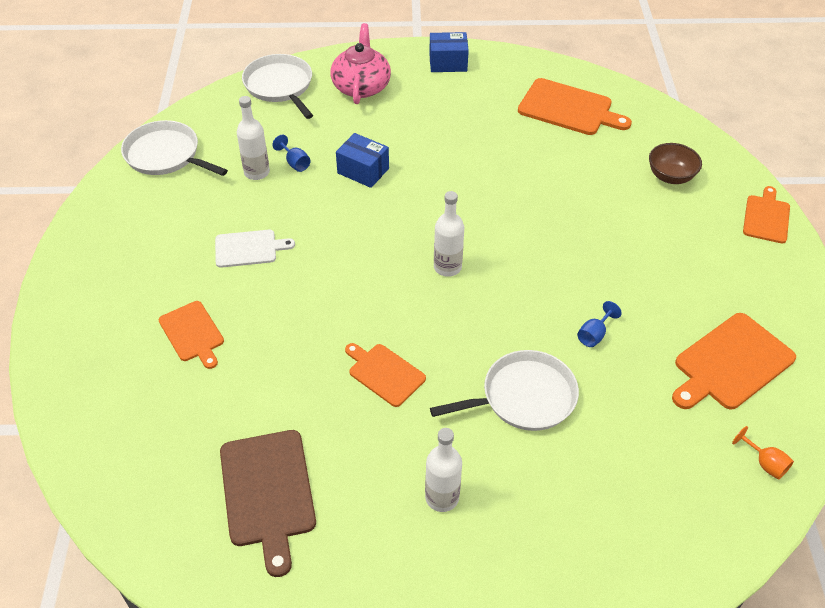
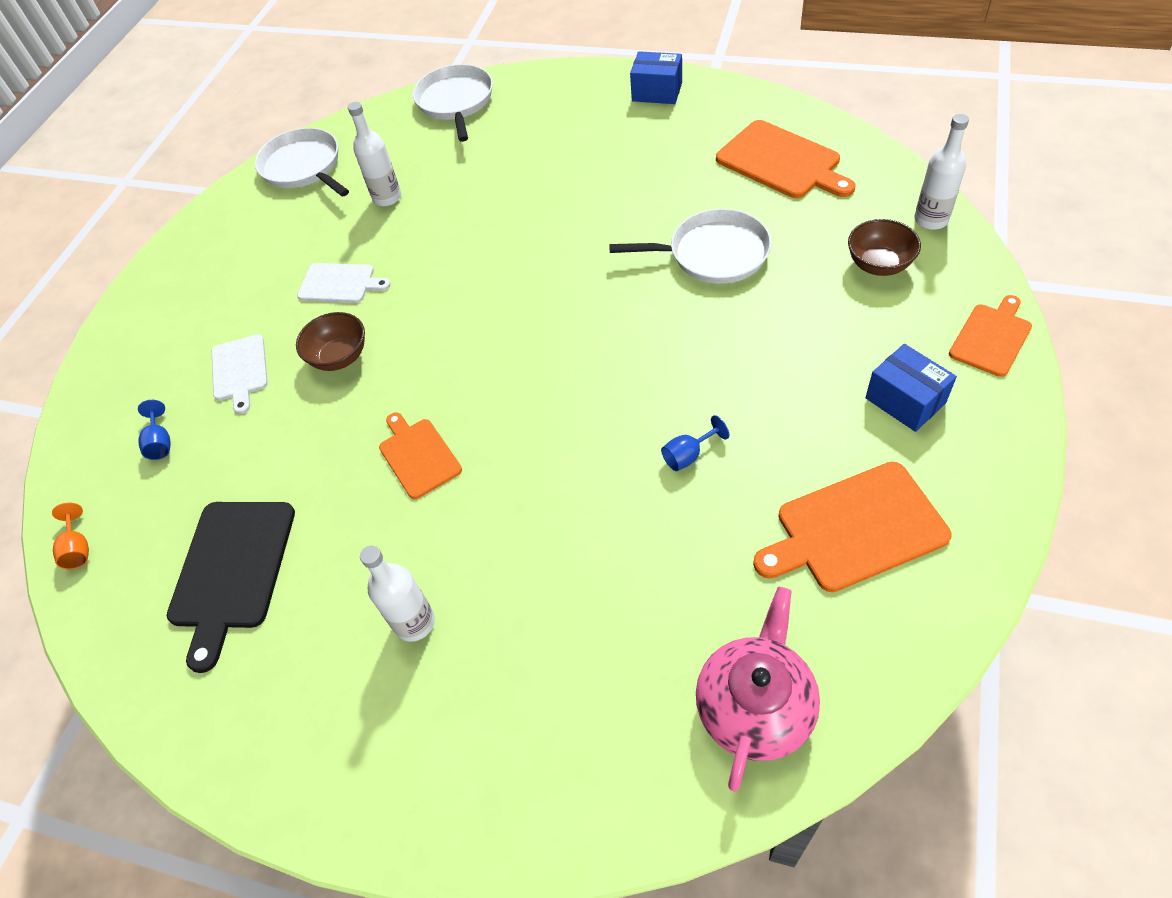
camera: 25 degrees right, 5 degrees up
(192, 333) = (240, 370): orange cutting board -> white cutting board
(268, 492) = (232, 570): brown cutting board -> black cutting board
(279, 308) = (340, 357): none -> brown bowl
(295, 163) = (432, 192): blue goblet -> blue goblet (160, 442)
(361, 86) = (544, 110): pink teapot -> pink teapot (755, 705)
(363, 171) = (502, 210): blue box -> blue box (905, 400)
(447, 267) = (546, 339): white bottle -> white bottle (931, 220)
(523, 397) = (565, 518): white pan -> white pan (713, 254)
(765, 463) = (844, 677): orange goblet -> orange goblet (78, 548)

